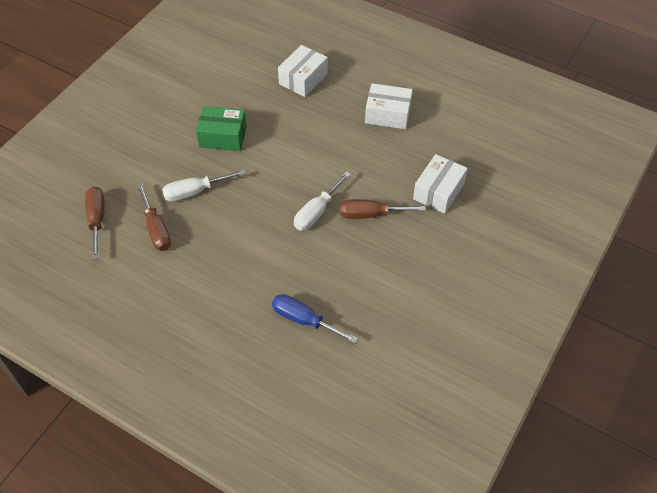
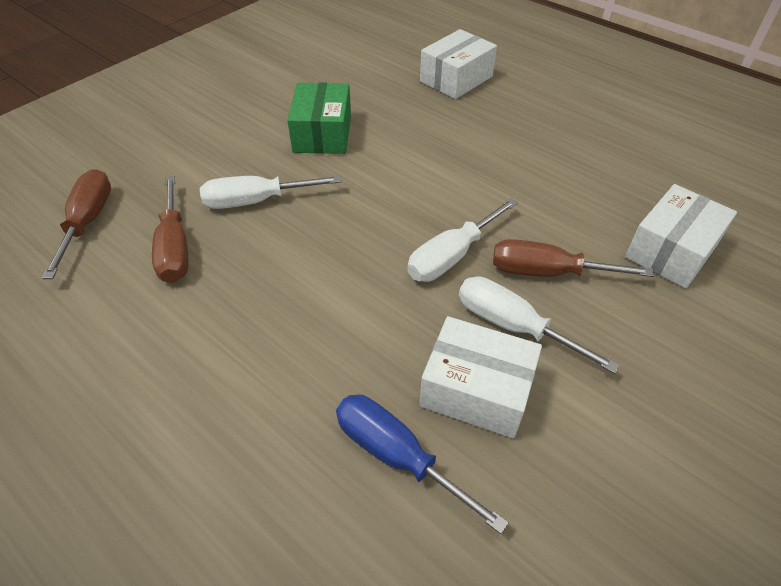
camera: 10 degrees right, 5 degrees down
(223, 136) = (322, 133): green box -> green box turned 75 degrees clockwise
(354, 248) = (513, 326): none -> white screwdriver
(388, 114) = (581, 133): white box -> white box (476, 390)

